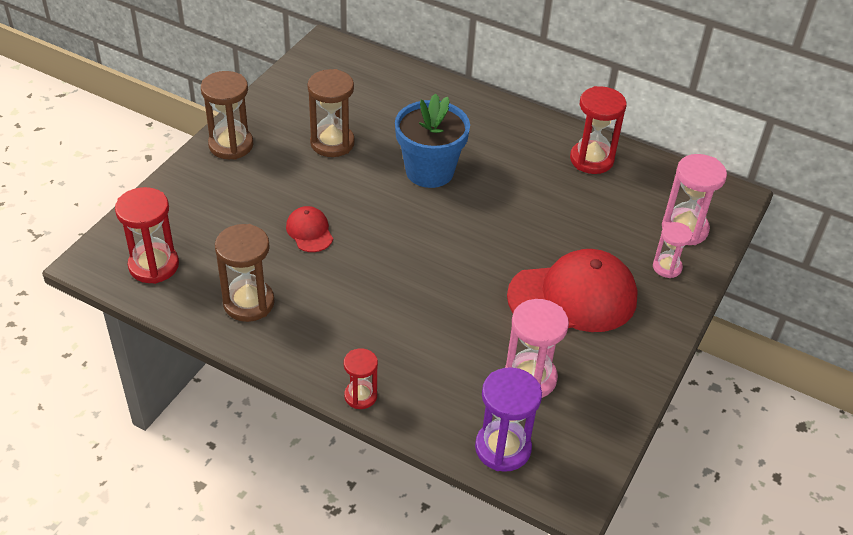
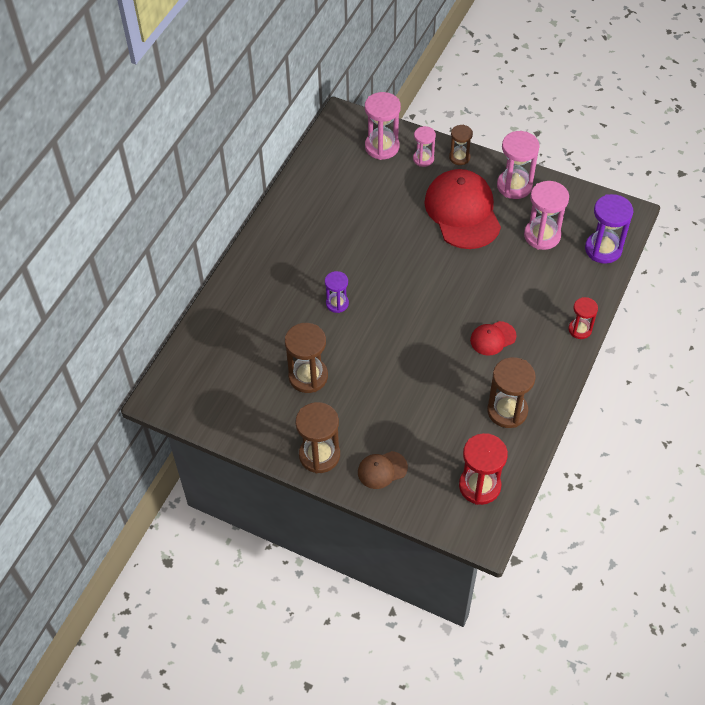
camera: 90 degrees left, 10 degrees up
(199, 189) = (382, 470): none -> brown cap
(309, 231) = (421, 380): red cap -> red cap (492, 338)
(429, 171) = (337, 303): blue flower pot -> purple hourglass
(591, 159) = (310, 198): red hourglass -> none
(624, 359) = (514, 186): none -> pink hourglass
(673, 305) = (459, 157): none -> brown hourglass

